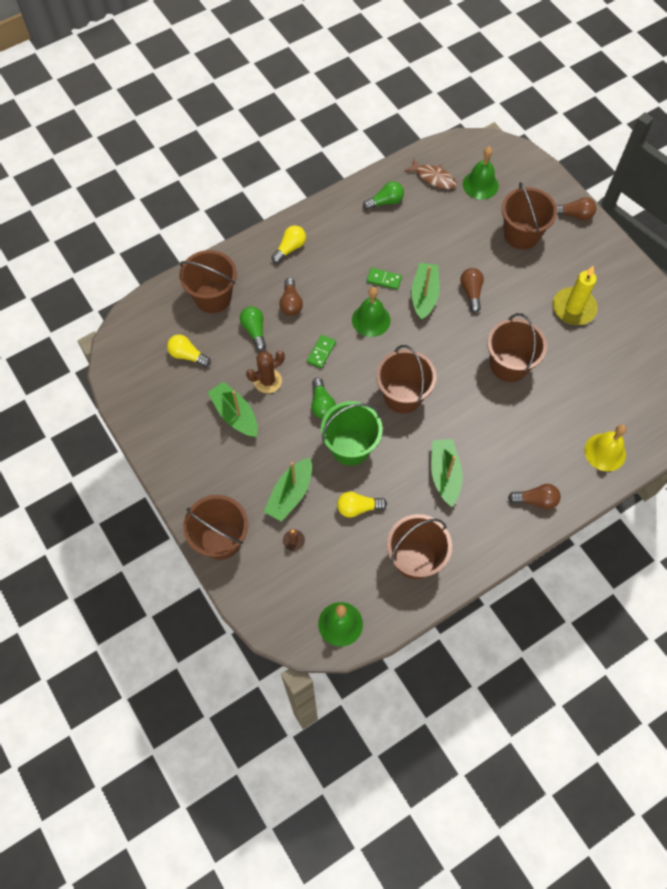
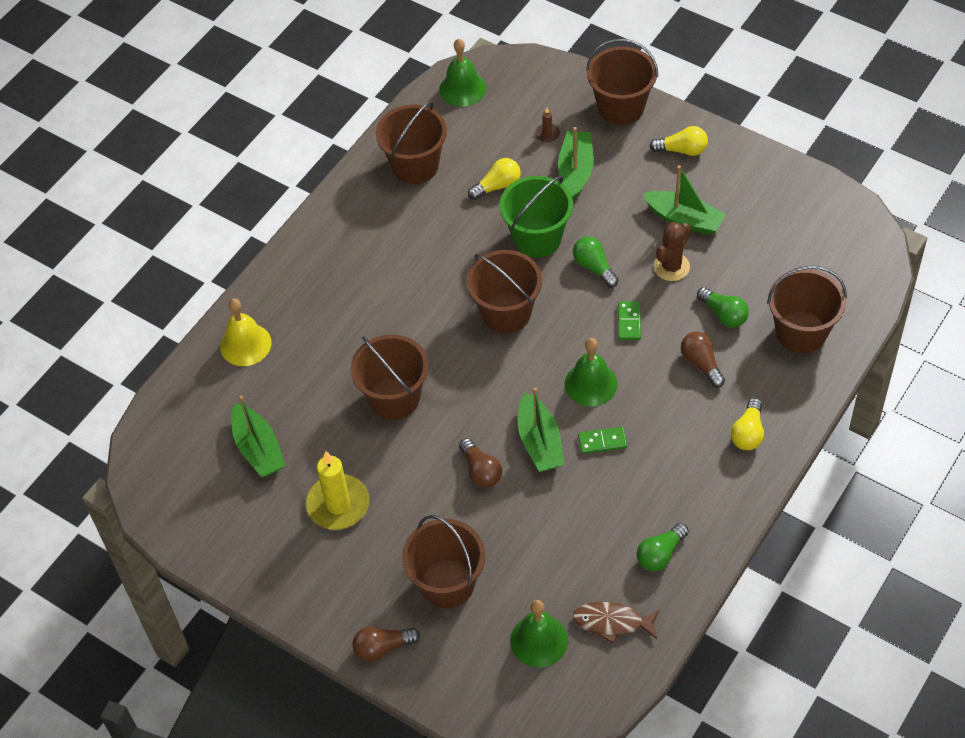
camera: 160 degrees right, 10 degrees down
(187, 355) = (781, 257): yellow light bulb -> yellow light bulb (682, 150)
(445, 474) = (419, 251): green boat -> green boat (258, 449)
(535, 500) = (308, 265): brown light bulb -> none

